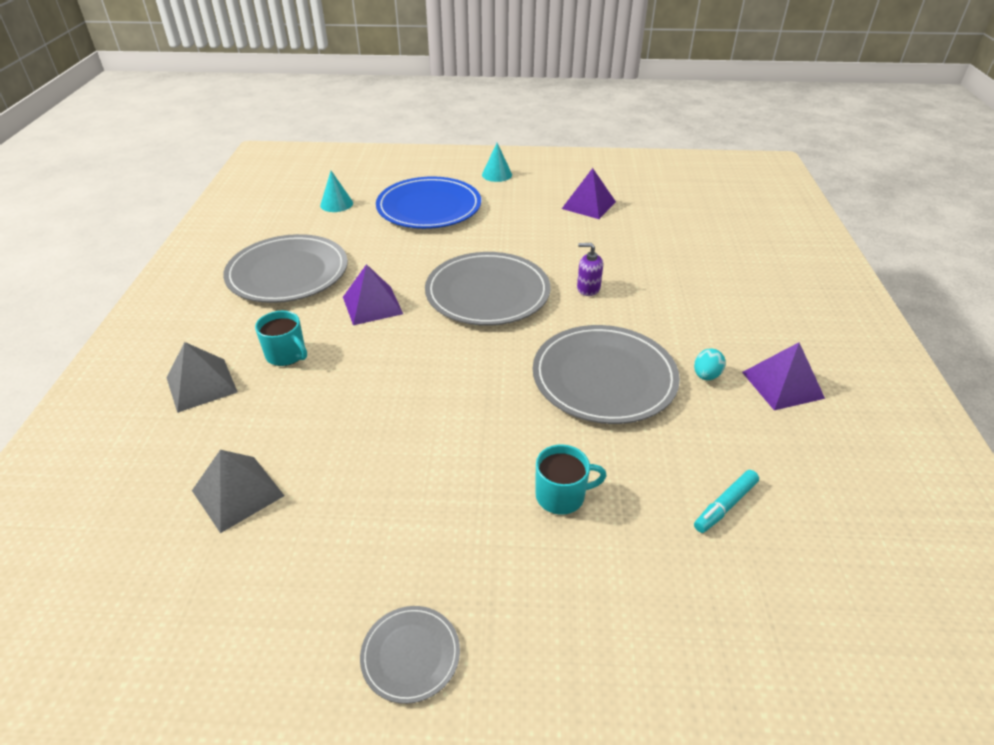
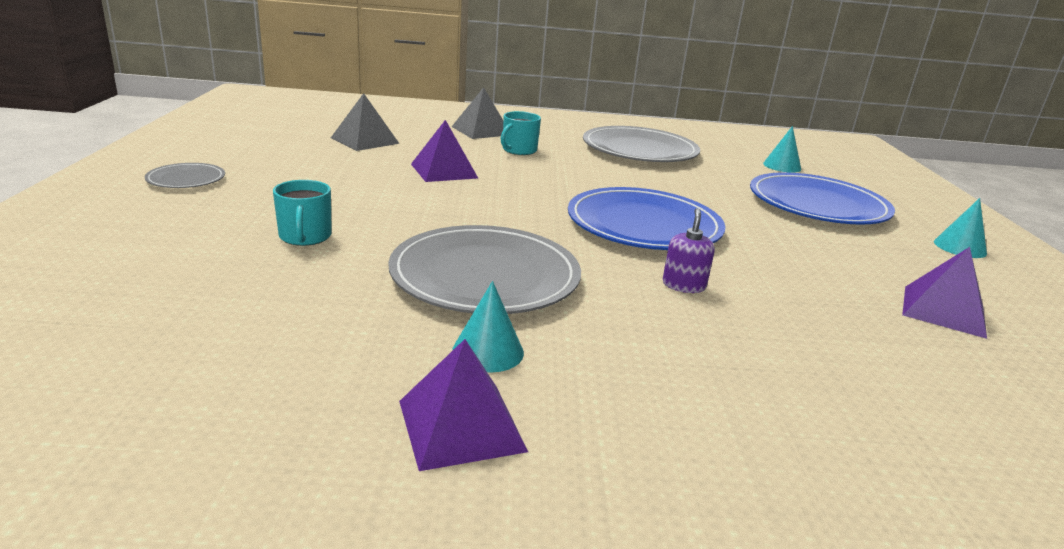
camera: 85 degrees right, 15 degrees down
(372, 305) = (600, 176): purple pyramid -> purple pyramid (444, 171)
(487, 293) = (644, 225): grey plate -> blue plate
(706, 375) = (488, 351): turquoise egg -> turquoise cone
(725, 505) = (237, 323): turquoise marker -> none

